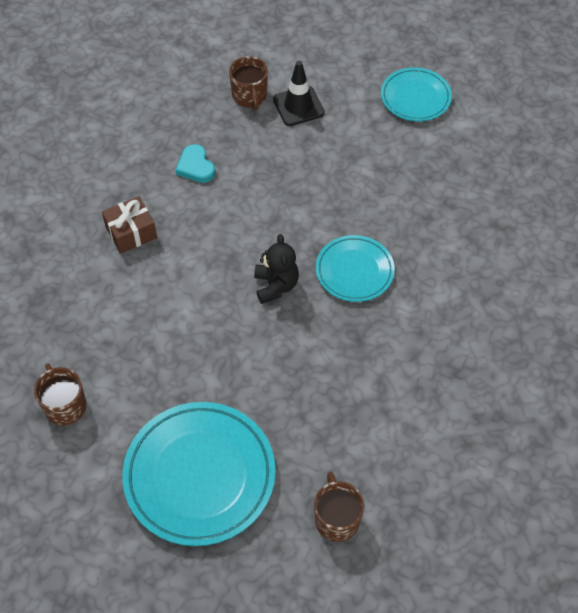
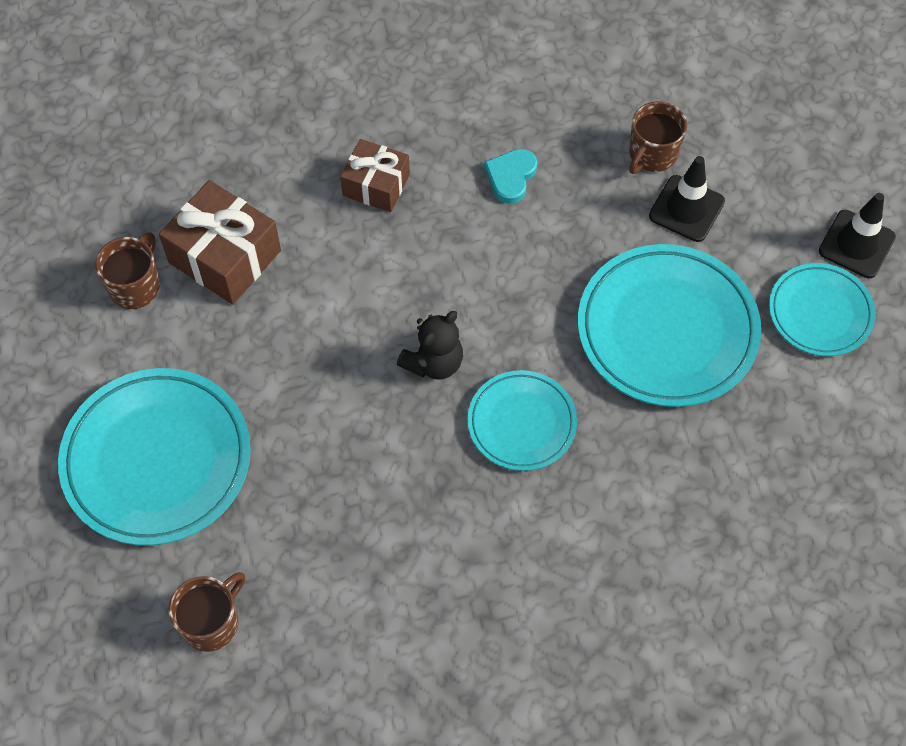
camera: 50 degrees right, 5 degrees up
(96, 342) = (225, 256): none -> brown gift
(362, 167) = (667, 330): none -> turquoise plate
(391, 55) = (856, 244): none -> black traffic cone

